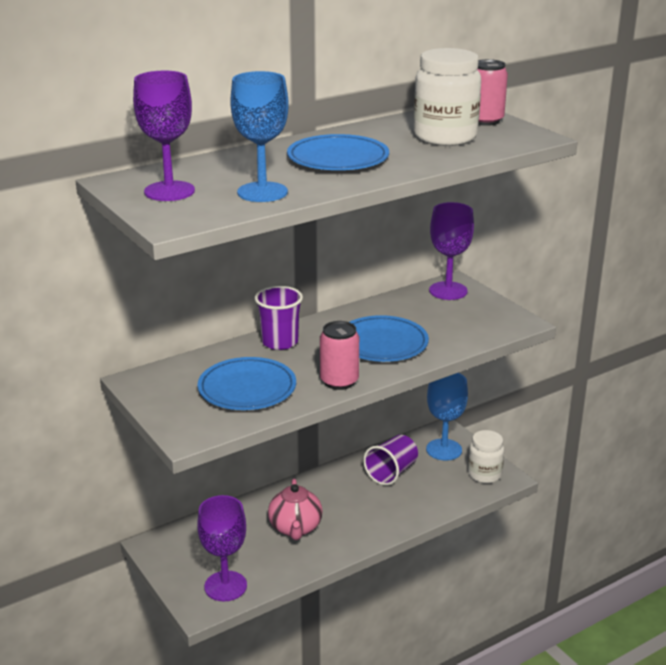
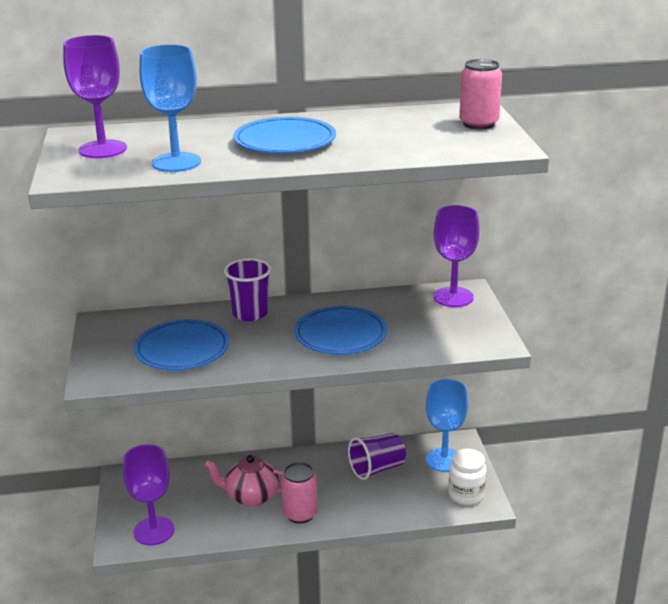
camera: 25 degrees right, 0 degrees up
(295, 528) = (251, 496): pink teapot -> pink teapot turned 75 degrees clockwise
(339, 381) = (267, 362): pink can -> pink can (300, 514)
(445, 137) = (415, 135): white jar -> none

